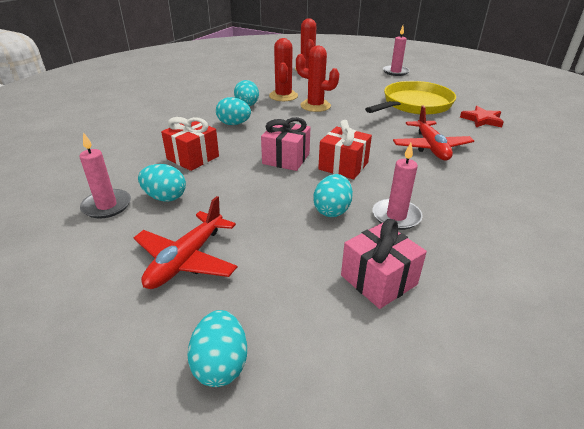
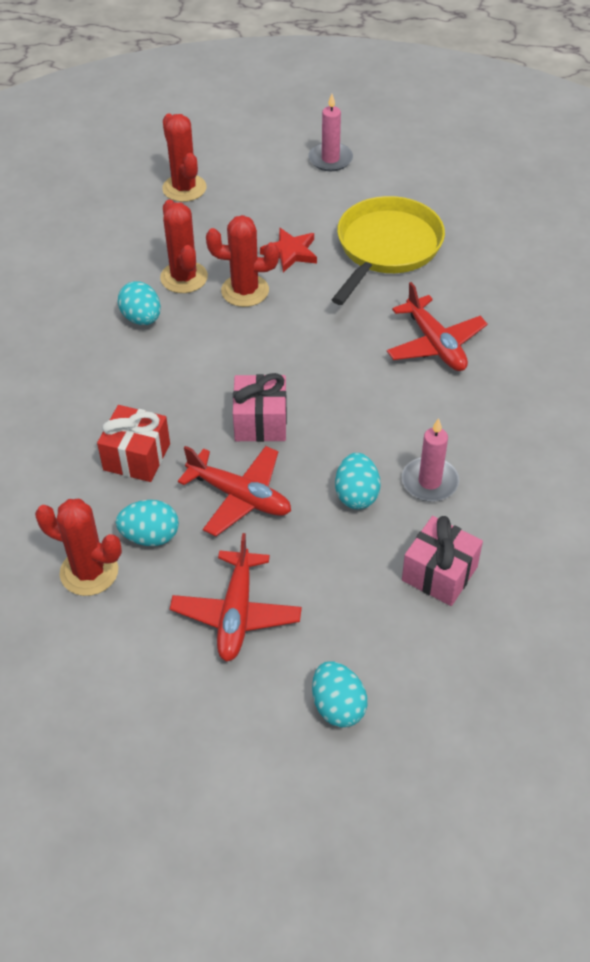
camera: 20 degrees left, 15 degrees up
(107, 206) = (89, 572): pink candle -> red cactus
(234, 124) = (148, 369): turquoise egg -> none
(244, 191) = (240, 496): none -> red plane
(343, 166) = (339, 414): red gift -> none
(482, 120) = (487, 261): red star -> red star (290, 252)

